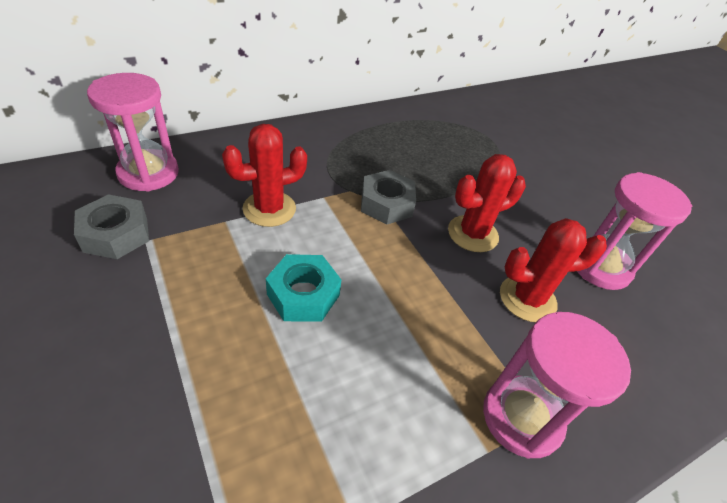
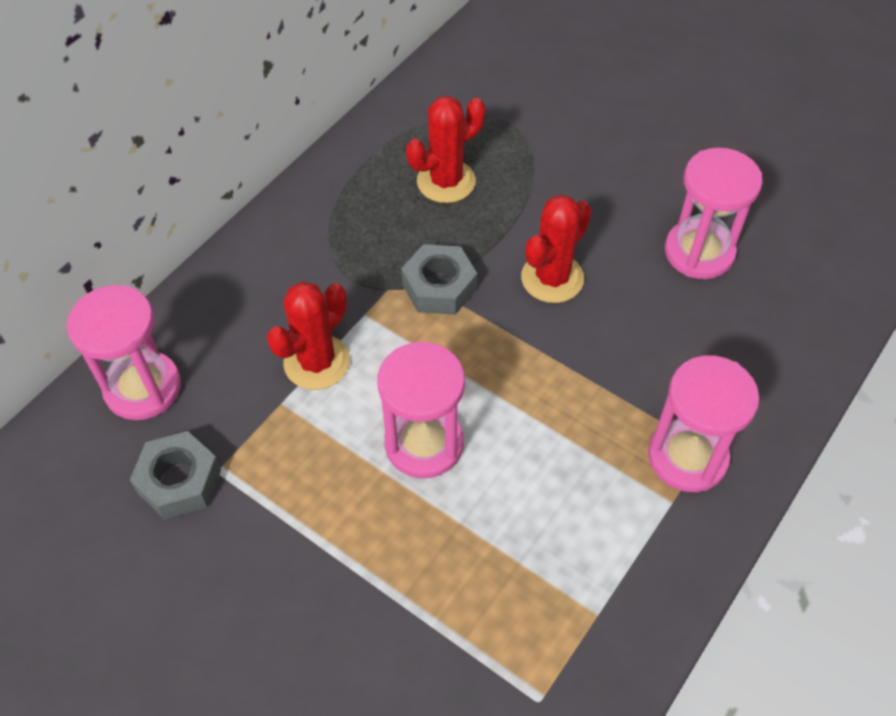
camera: 20 degrees left, 10 degrees up
(303, 294) = (424, 443): turquoise nut -> pink hourglass
(527, 299) = (642, 331): red cactus -> red cactus (446, 181)

